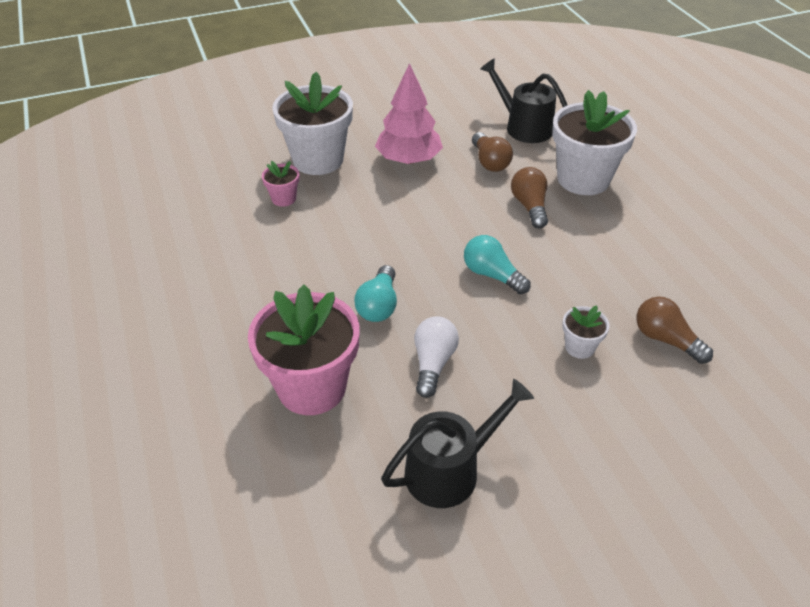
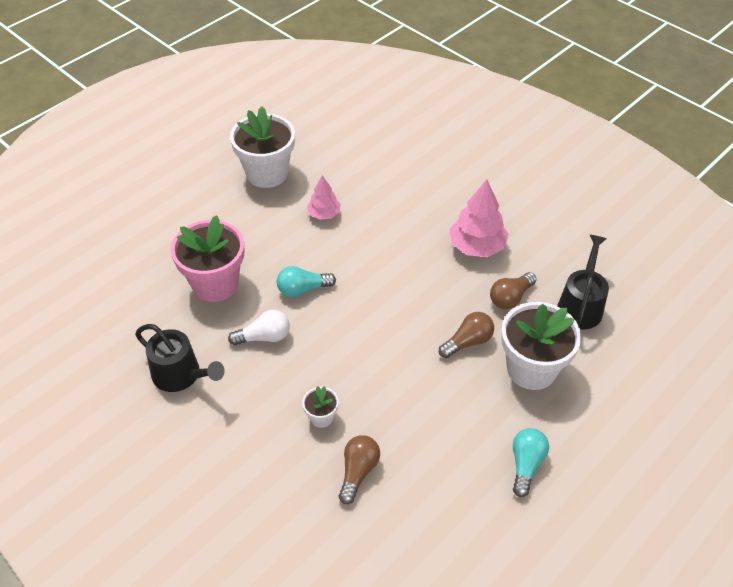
camera: 65 degrees right, 5 degrees up
(272, 251) = (324, 214): none -> pink tree
(284, 198) = (381, 196): pink flower pot -> none
(318, 160) = (438, 195): white flower pot -> white flower pot (267, 173)
(492, 275) = (370, 342): turquoise light bulb -> turquoise light bulb (526, 464)

